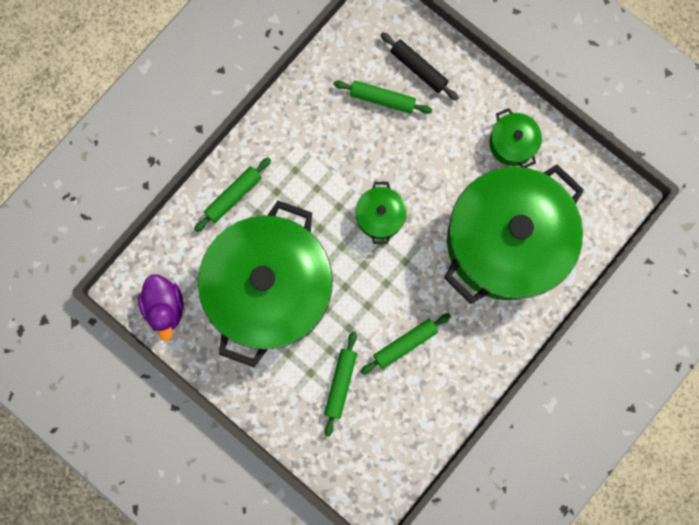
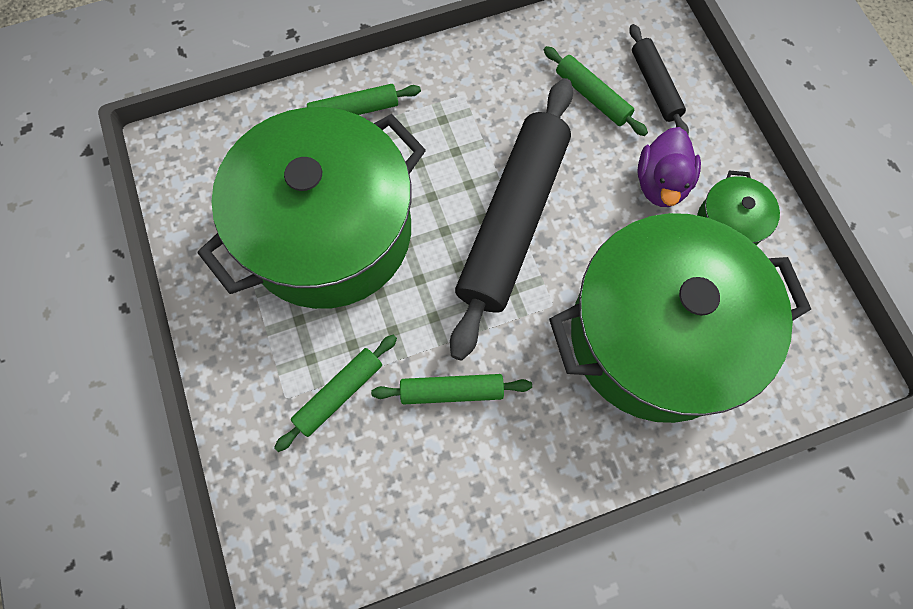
camera: 30 degrees right, 10 degrees down
(165, 307) = (195, 187): purple duck -> purple duck (661, 183)
(380, 216) = (512, 221): green pot -> black rolling pin

